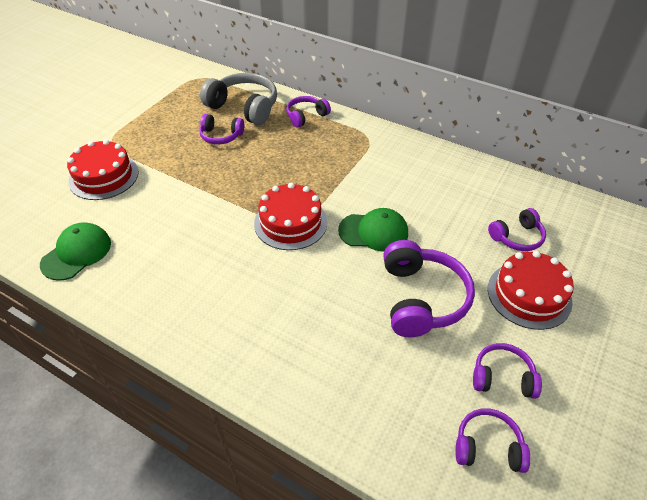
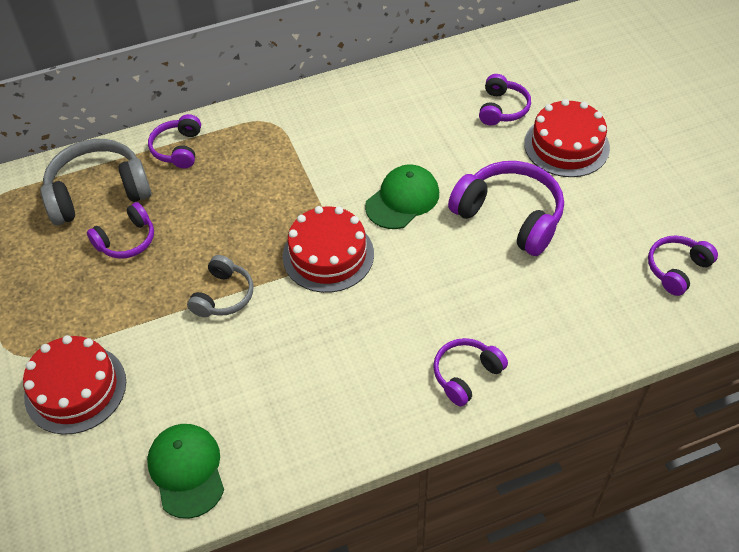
camera: 50 degrees left, 5 degrees up
(216, 195) = (223, 296): none -> grey headphones
(502, 377) = (627, 218): purple headphones -> purple headphones (466, 375)

